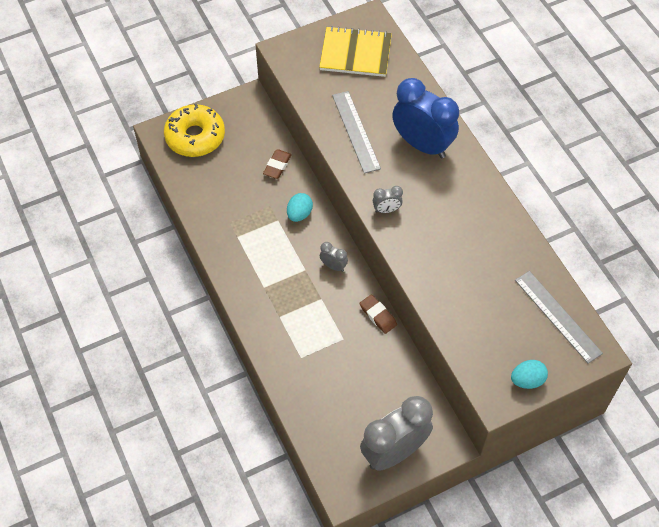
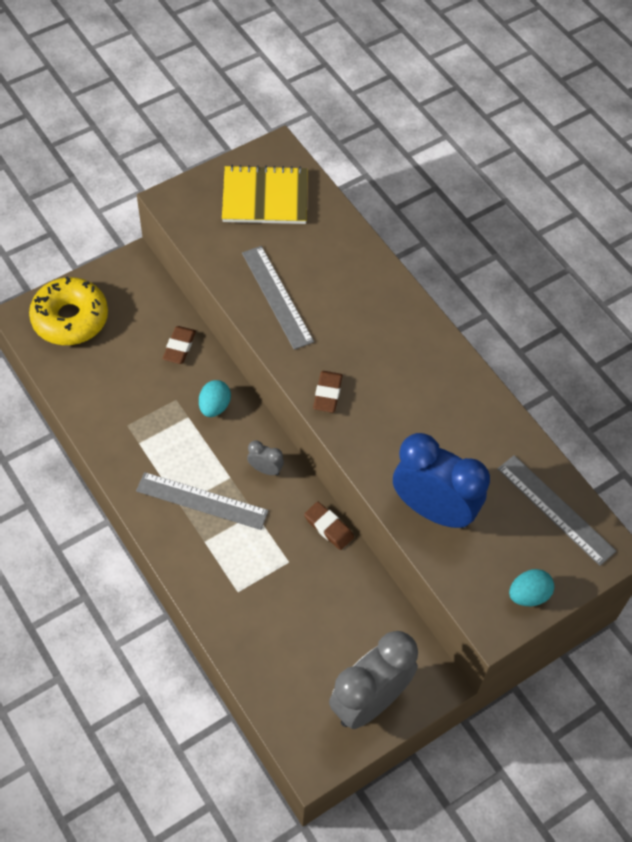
camera: 10 degrees left, 0 degrees up
(281, 285) = (202, 501): none -> grey ruler
(386, 210) = (327, 394): grey clock -> brown eraser
(422, 145) = (362, 307): blue clock -> blue clock (433, 510)

